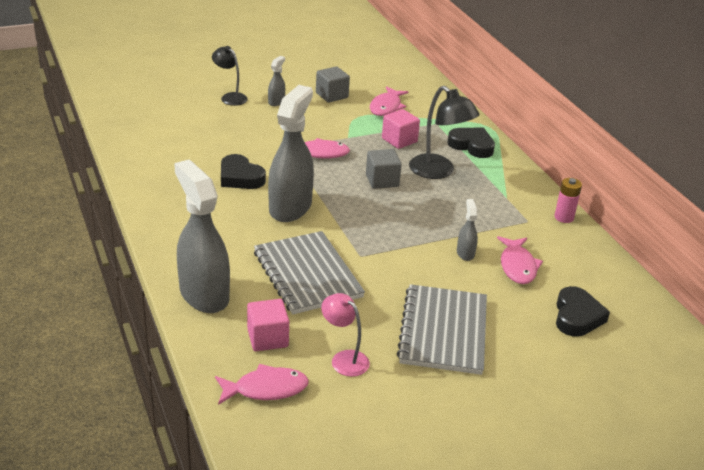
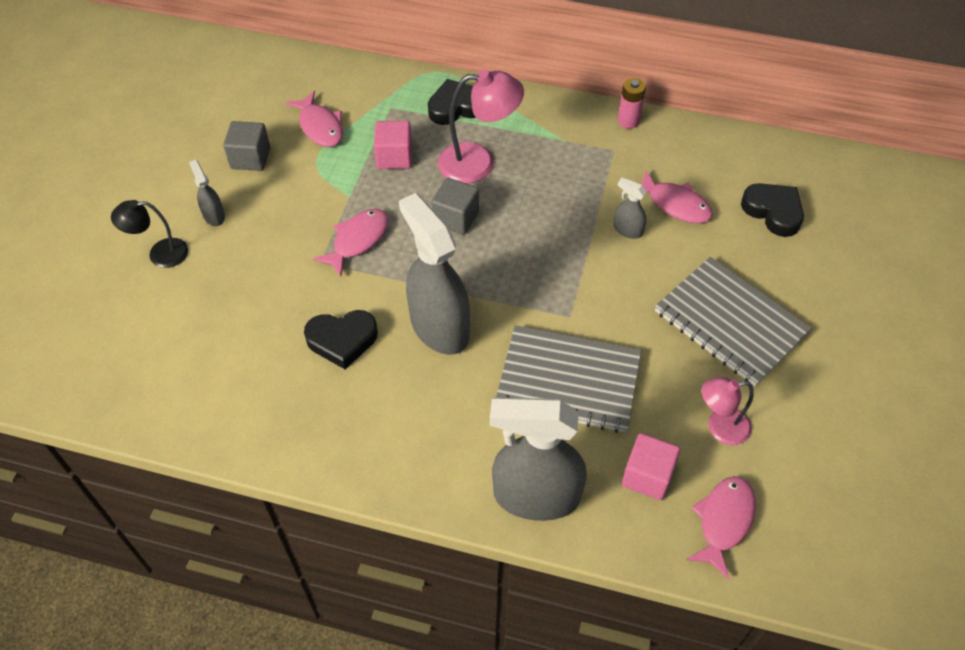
camera: 50 degrees left, 20 degrees up
(438, 172) = (478, 163): black lamp -> pink lamp

